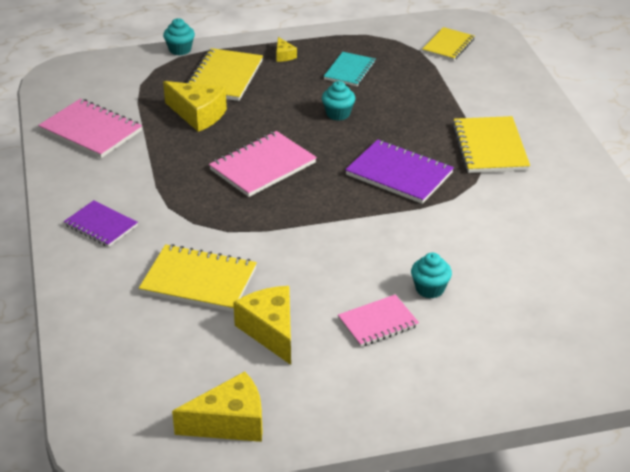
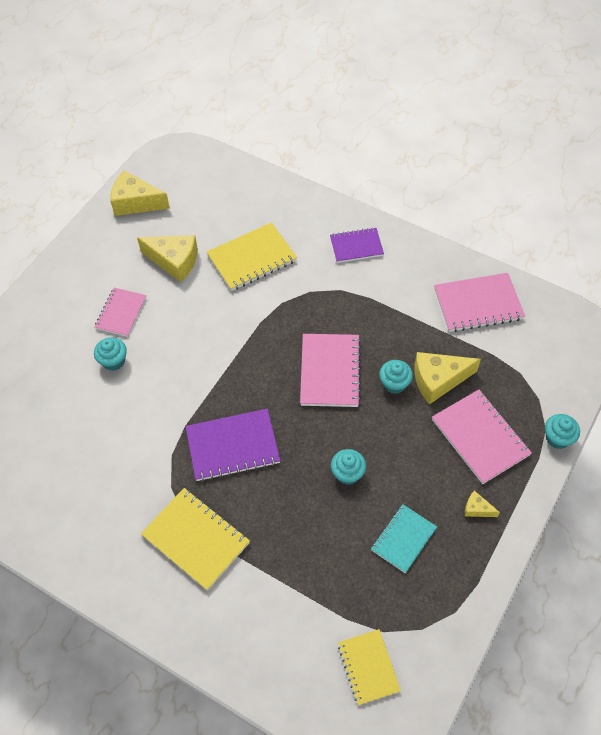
camera: 135 degrees right, 20 degrees up
(224, 77) = (480, 437): yellow notebook -> pink notebook
(230, 132) = (394, 384): none -> turquoise cupcake
(230, 422) = (135, 202): yellow cheese -> yellow cheese turned 75 degrees clockwise
(349, 71) = (403, 539): turquoise notebook -> turquoise notebook turned 60 degrees clockwise

